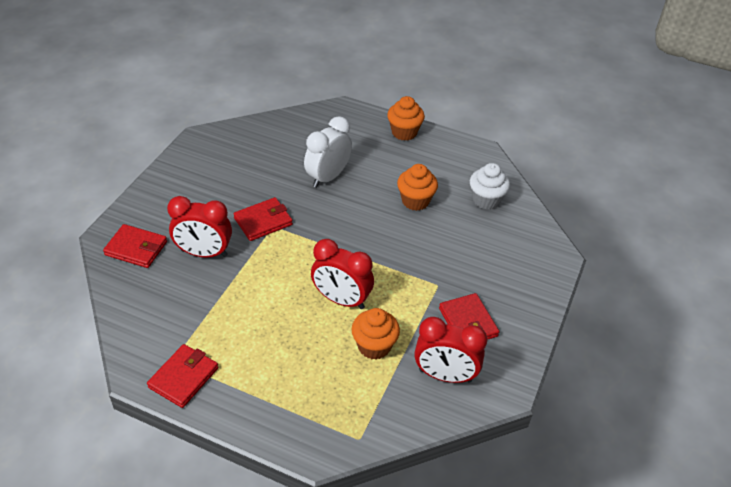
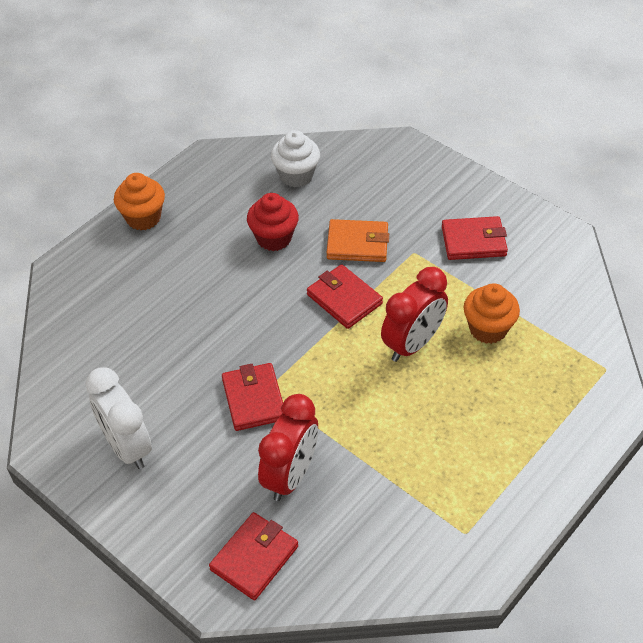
camera: 70 degrees left, 5 degrees up
(183, 377) = (494, 524): red wallet -> red wallet (344, 299)
(328, 177) = (196, 314): white clock -> white clock (127, 446)
(415, 201) = (274, 238): orange cupcake -> red cupcake
(431, 249) = (357, 243): none -> orange wallet
(445, 375) = (539, 278): red clock -> none

